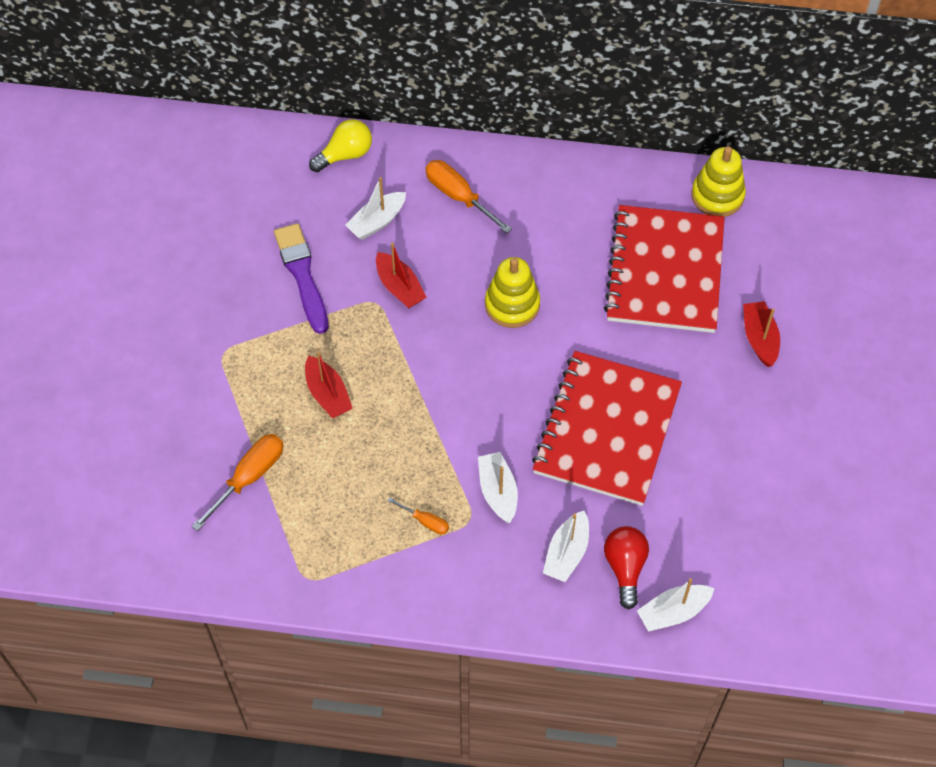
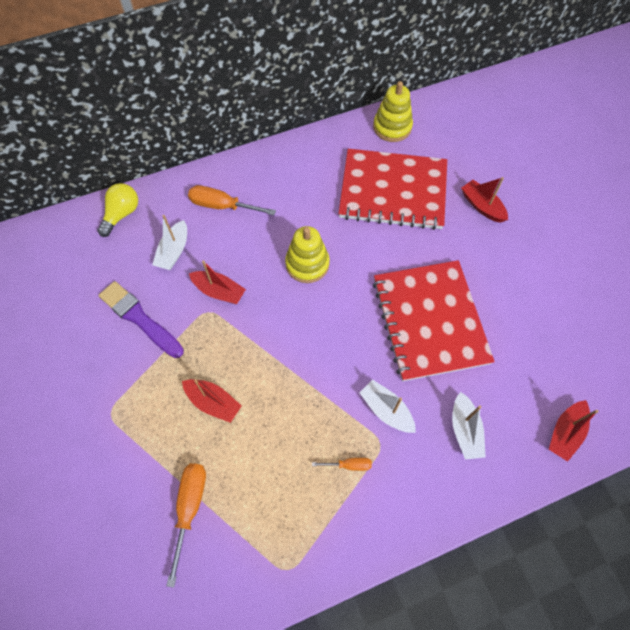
camera: 30 degrees left, 5 degrees up
(625, 568) = (511, 418): red light bulb -> none
(664, 271) = (393, 191): red notebook -> red notebook turned 60 degrees counterclockwise
(673, 612) = (565, 432): white boat -> red boat

